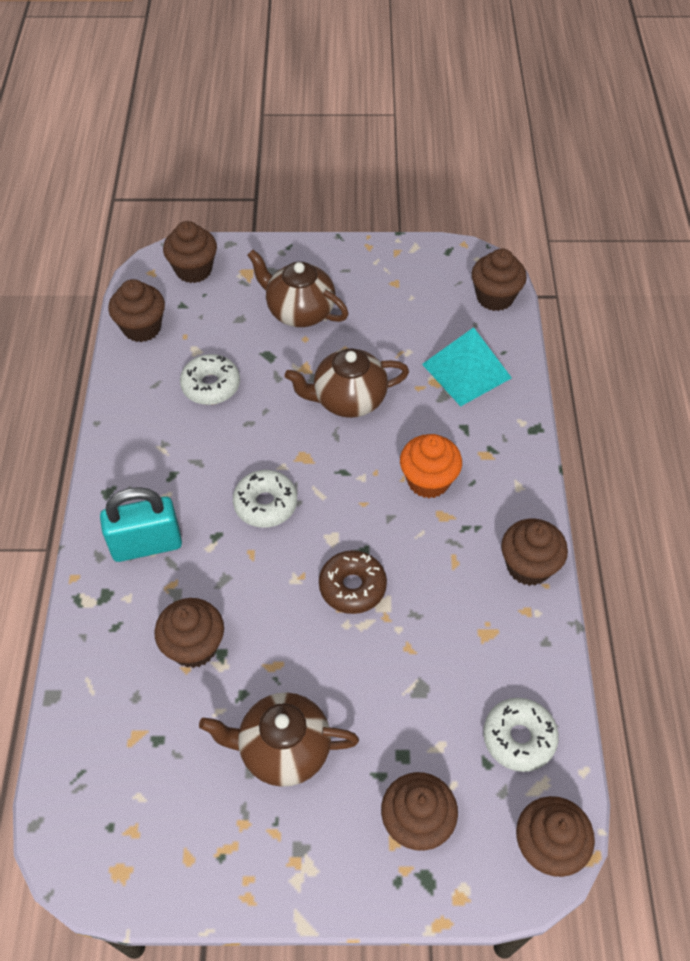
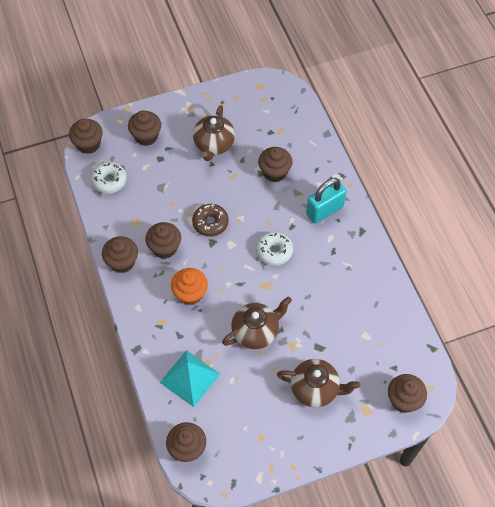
camera: 160 degrees right, 5 degrees up
(142, 328) = (408, 341): brown cupcake -> brown cupcake (164, 248)
(211, 386) = (342, 313): white donut -> none
(283, 749) = (214, 145): brown teapot -> brown teapot turned 120 degrees clockwise

